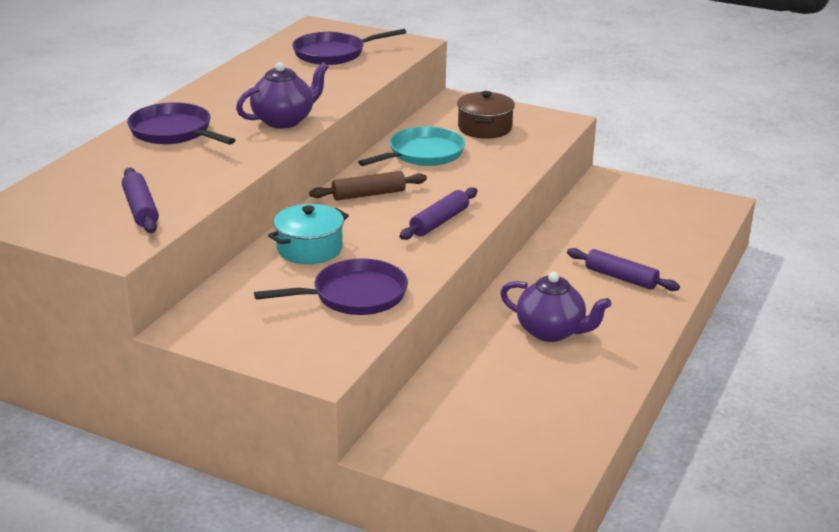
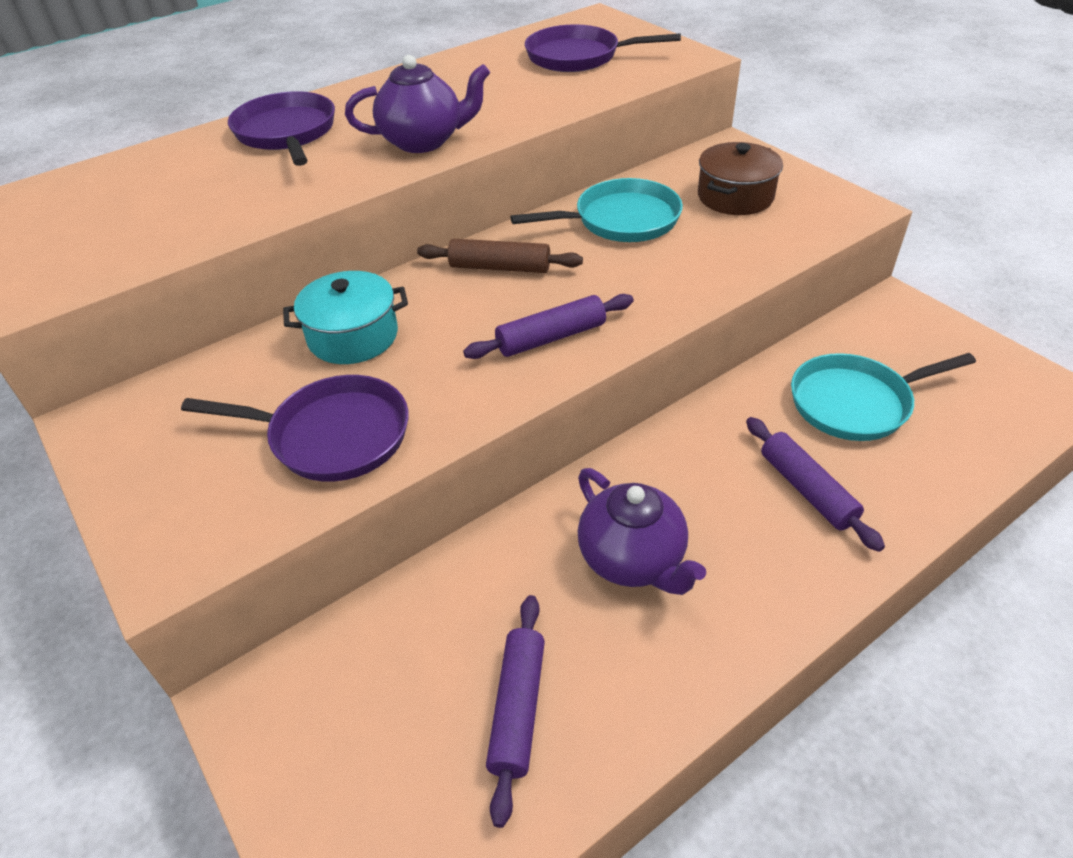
camera: 30 degrees right, 15 degrees up
(140, 209) = (123, 238): purple rolling pin -> purple rolling pin (517, 709)
(618, 232) = (855, 403): none -> turquoise pan

